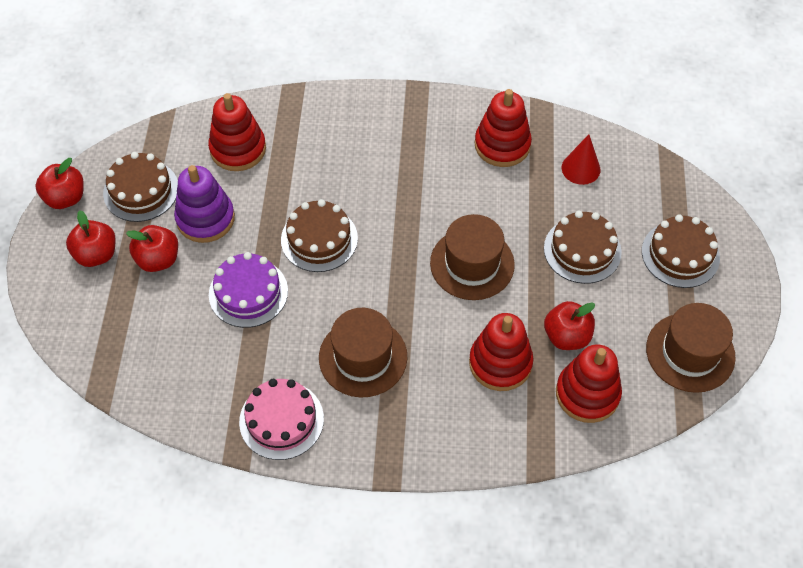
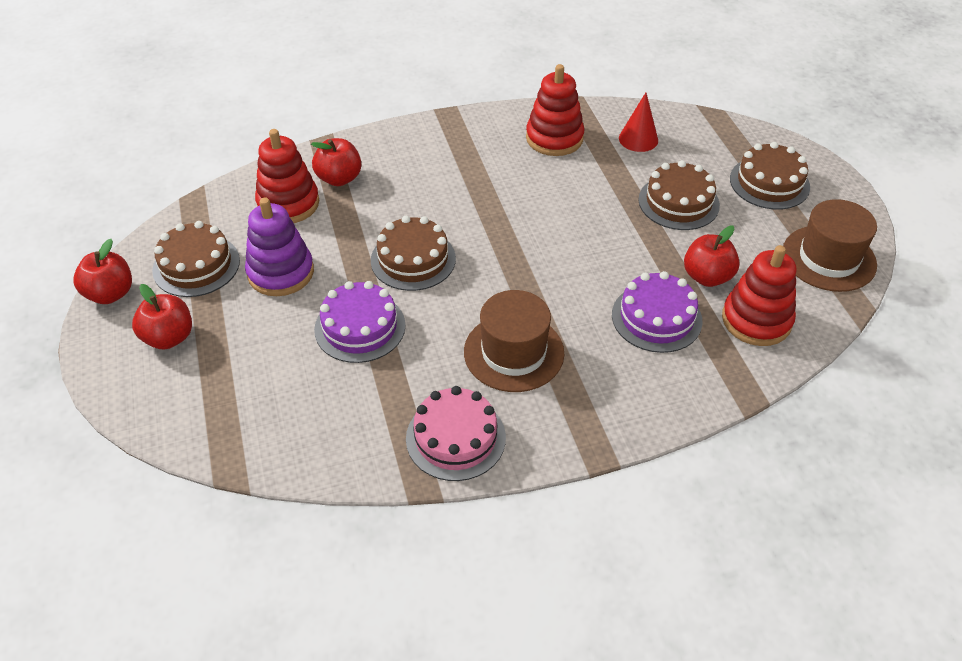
camera: 20 degrees left, 10 degrees down
(158, 259) = (244, 323): red apple -> red apple (339, 178)
(472, 264) = (580, 240): brown hat -> none
(500, 363) = (656, 318): red stacking toy -> purple cake

